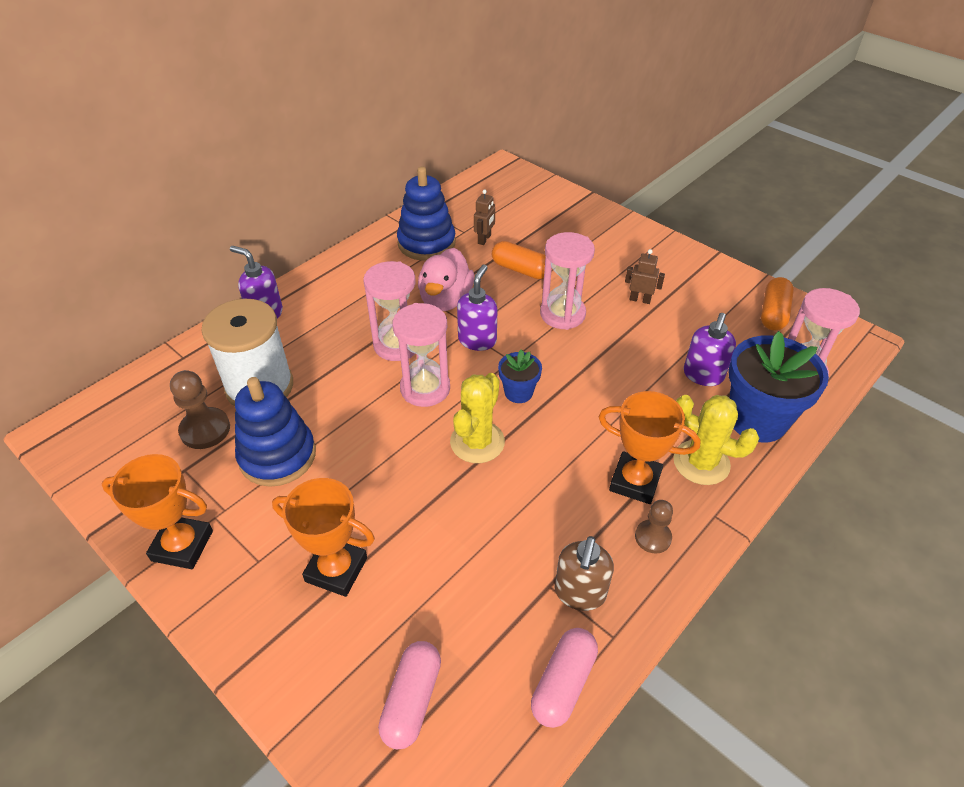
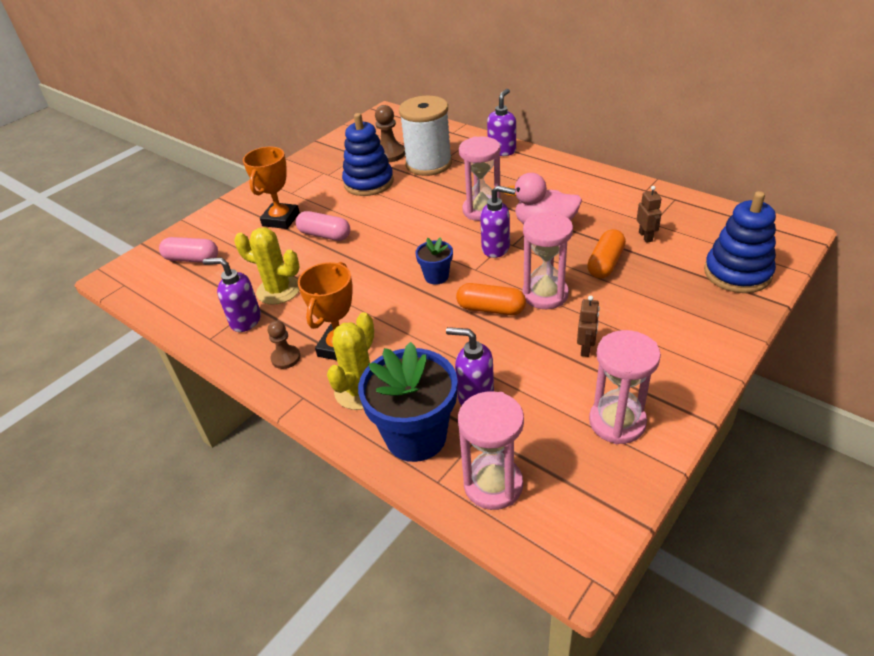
camera: 90 degrees right, 5 degrees down
(182, 546) = (304, 167): orange trophy -> none
(425, 388) = (435, 230): pink hourglass -> pink hourglass (617, 422)
(426, 243) = (623, 205): blue stacking toy -> blue stacking toy (737, 273)
(477, 442) = (382, 261): yellow cactus -> yellow cactus (278, 290)
(484, 239) = (645, 236): brown robot -> brown robot turned 120 degrees counterclockwise
(563, 683) = (184, 317): pink capsule -> pink capsule (324, 235)
(579, 593) = (245, 321): brown soap dispenser -> purple soap dispenser
(773, 313) = (598, 469): orange capsule -> orange capsule (491, 309)

